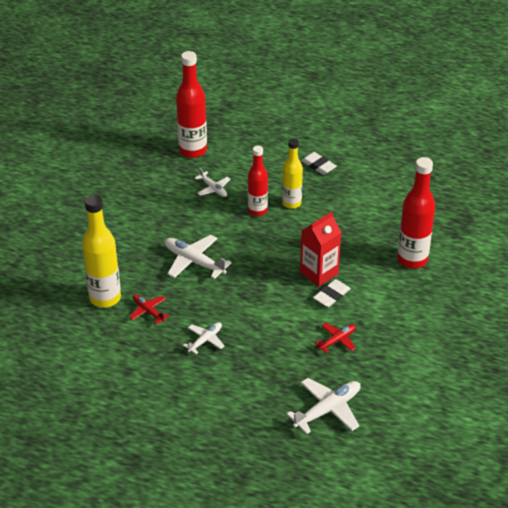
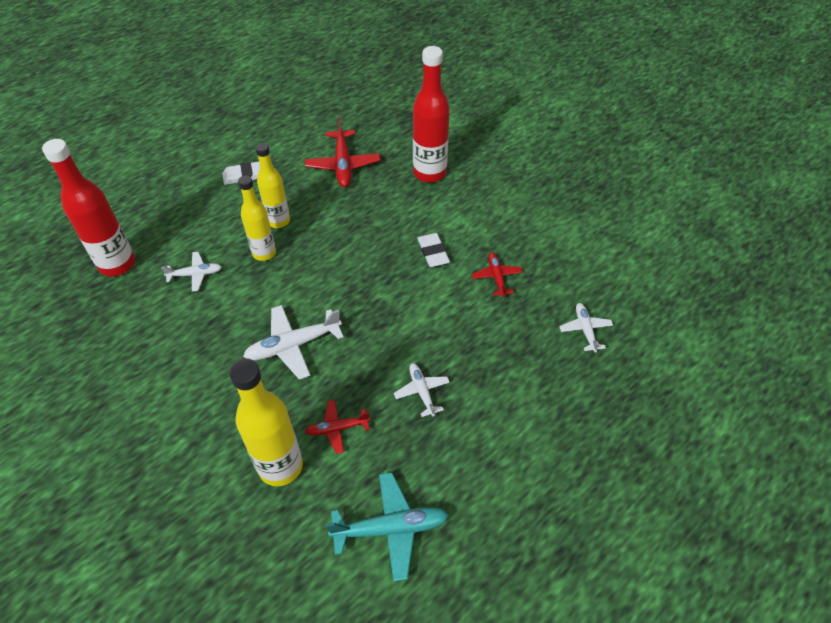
camera: 60 degrees left, 10 degrees up
(98, 366) = (390, 528): none -> turquoise plane
(257, 210) = (264, 253): red bottle -> yellow bottle
(319, 273) = (395, 247): red carton -> none
(327, 410) = (585, 330): white plane -> white plane, size x0.60
(376, 209) = (343, 165): none -> red plane

